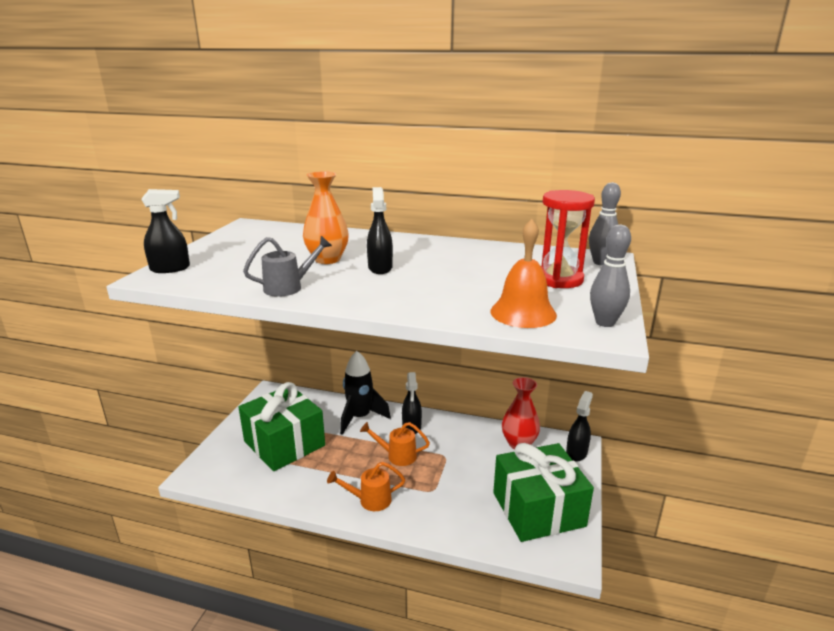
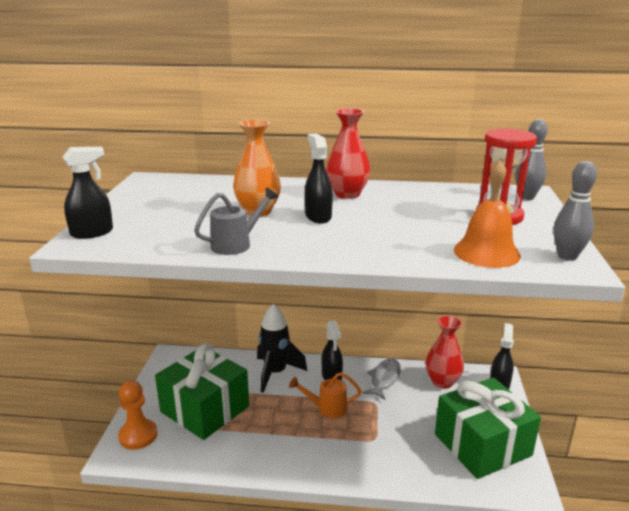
camera: 10 degrees left, 0 degrees up
(218, 460) = (138, 435): none -> orange pawn
(370, 500) = (315, 457): orange watering can -> none
(421, 249) = (347, 194): none -> red vase
(461, 434) = (384, 379): none -> grey fish

